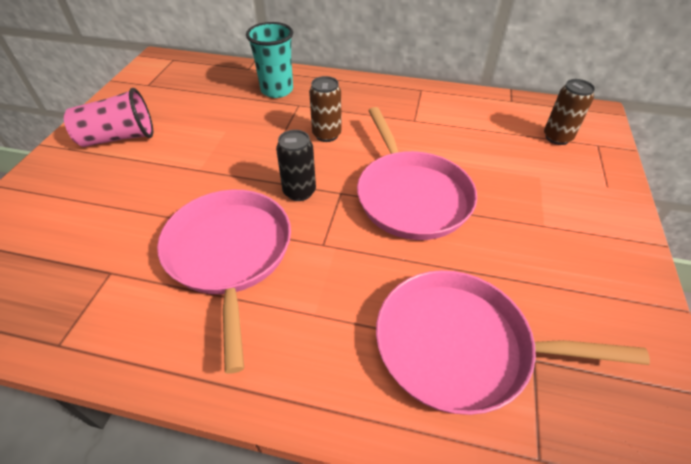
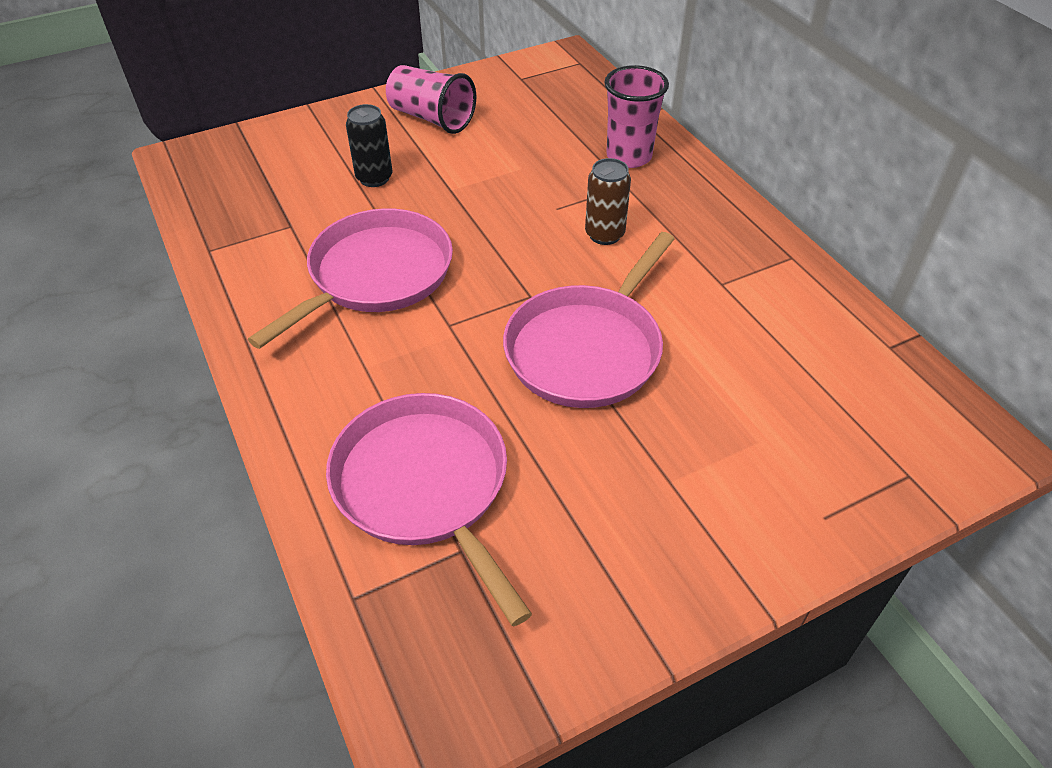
camera: 50 degrees right, 0 degrees up
(277, 90) = (629, 156): turquoise cup -> pink cup
(299, 192) = (498, 268): black can -> black can (374, 178)
(557, 137) = (866, 426): brown can -> none

